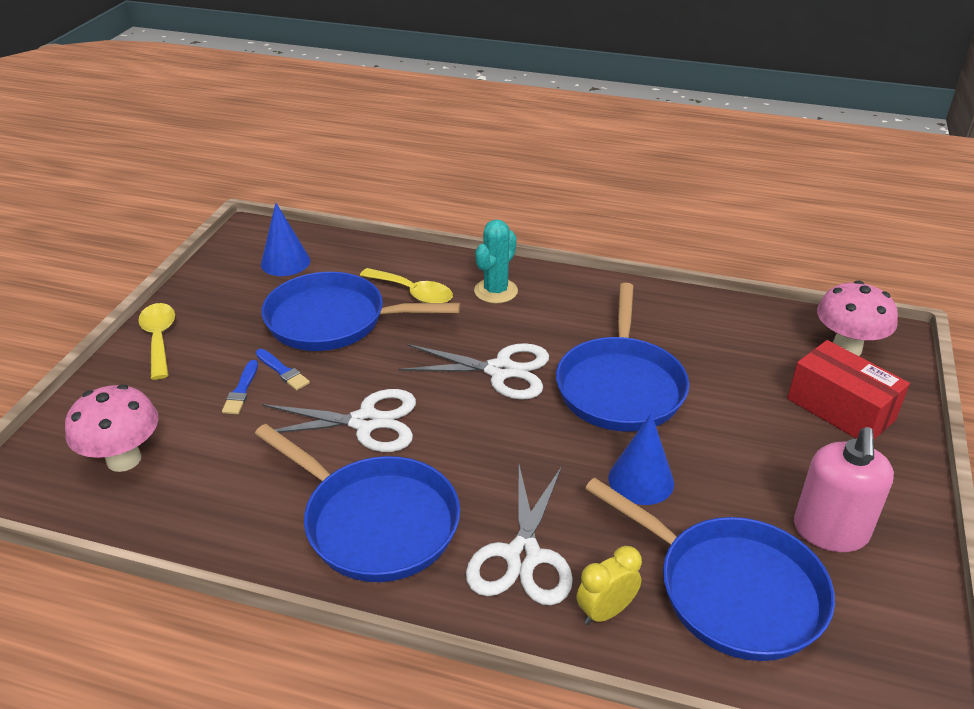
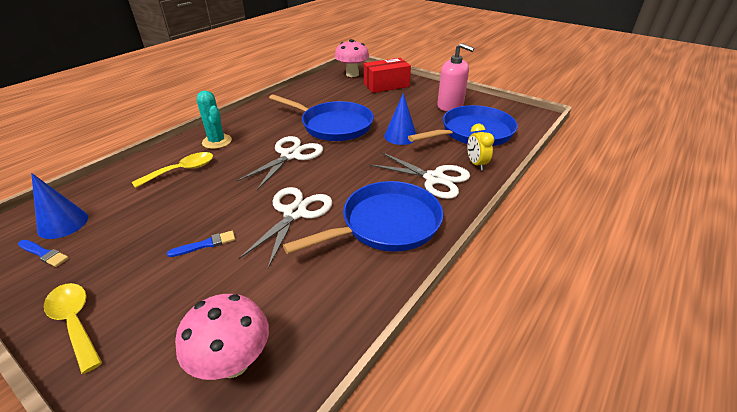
camera: 70 degrees left, 0 degrees up
(159, 339) = (75, 322): yellow spoon -> yellow spoon turned 45 degrees clockwise
(241, 390) = (207, 271): blue brush -> blue brush (44, 254)
(333, 320) = (172, 210): blue pan -> none

